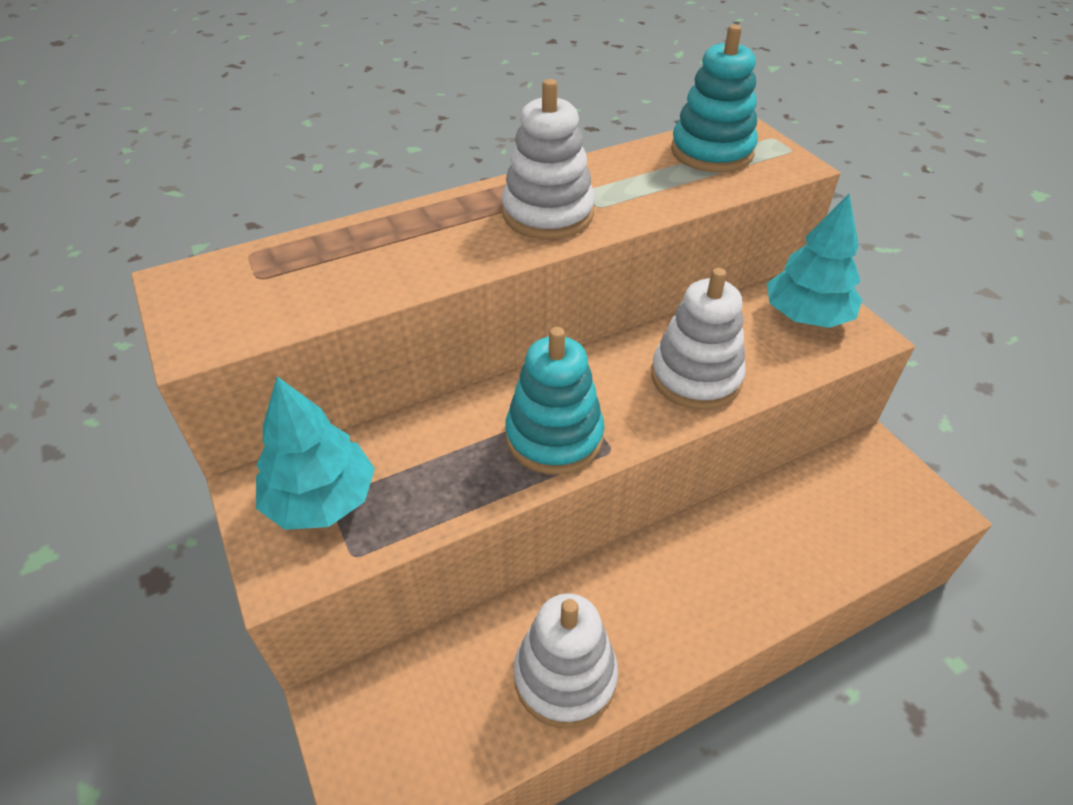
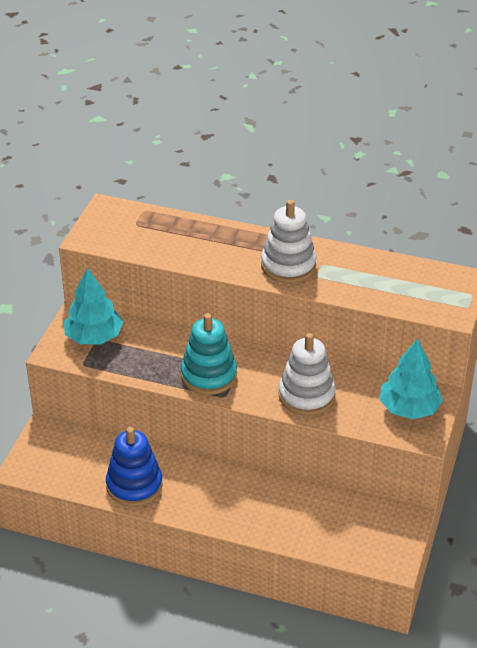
camera: 45 degrees right, 5 degrees down
(565, 677) = (134, 485): white stacking toy -> blue stacking toy
(712, 152) = (421, 282): turquoise stacking toy -> none

